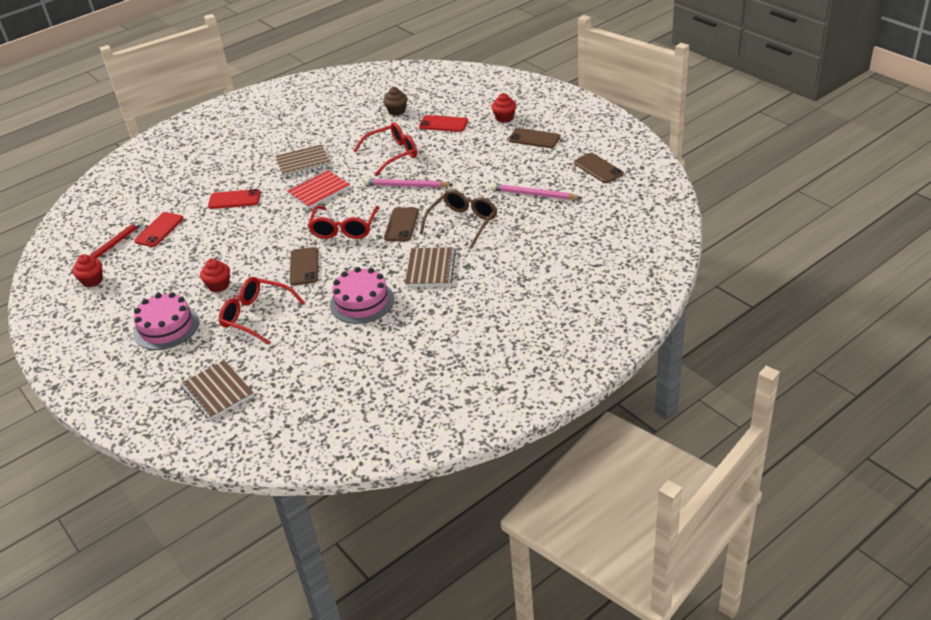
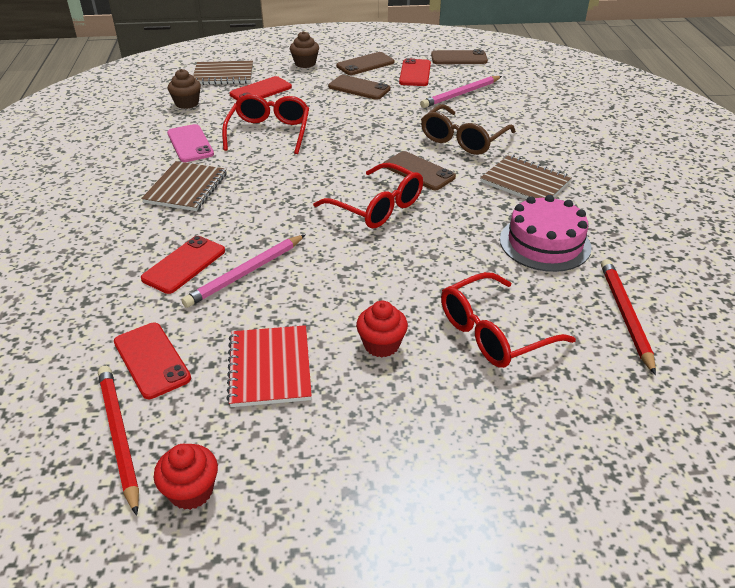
camera: 60 degrees left, 0 degrees up
(166, 327) = (433, 434): pink cake -> none
(217, 391) = (648, 427): brown notebook -> brown notebook (223, 75)
(304, 266) = (422, 259): brown phone -> brown phone (359, 88)
(310, 356) = (625, 315): none -> red pencil
(318, 190) = (267, 197): red notebook -> red notebook (270, 367)
(350, 138) = (190, 144): none -> pink phone
(406, 186) = (346, 145): pink pencil -> pink pencil (245, 273)
(463, 223) = (463, 140): brown glasses -> brown glasses turned 120 degrees counterclockwise
(504, 118) = (305, 63): red cupcake -> brown cupcake
(545, 163) = (415, 73): none -> red phone

